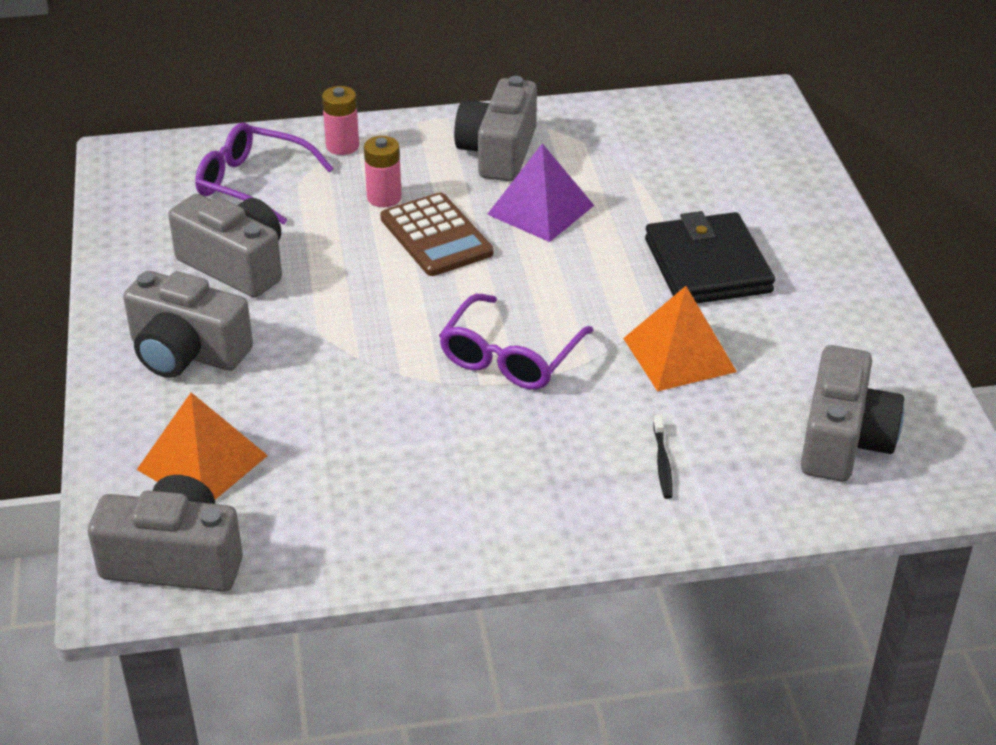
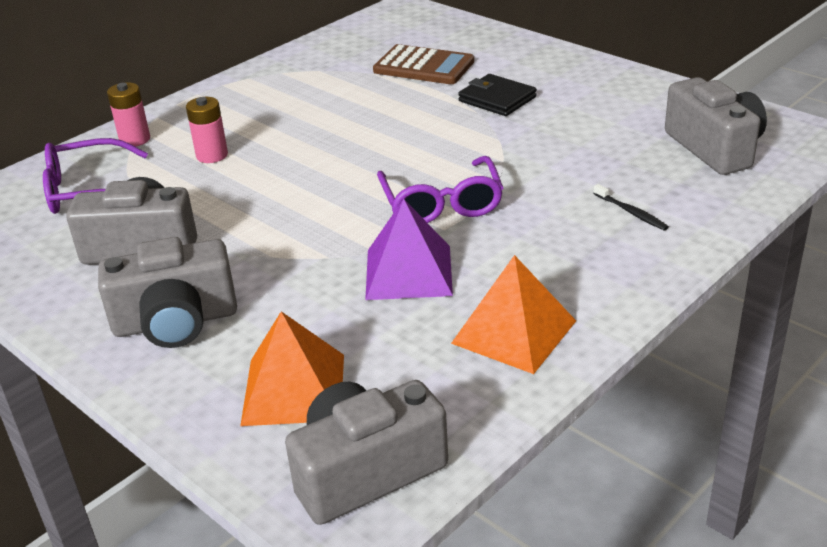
camera: 35 degrees left, 5 degrees down
(436, 236) = (285, 160): brown calculator -> brown calculator (423, 66)
(498, 152) = (264, 98): grey camera -> none
(540, 210) = (341, 116): purple pyramid -> purple pyramid (409, 272)
(679, 354) = (551, 151): orange pyramid -> orange pyramid (514, 331)
(707, 266) = (497, 99): black wallet -> black wallet, size x0.64

